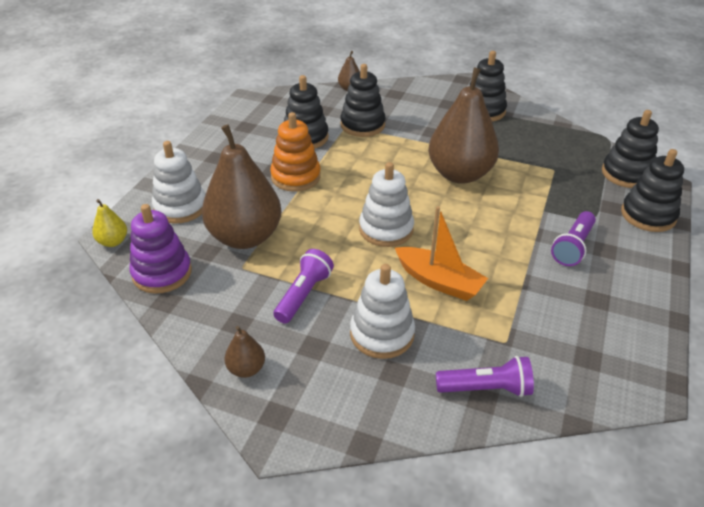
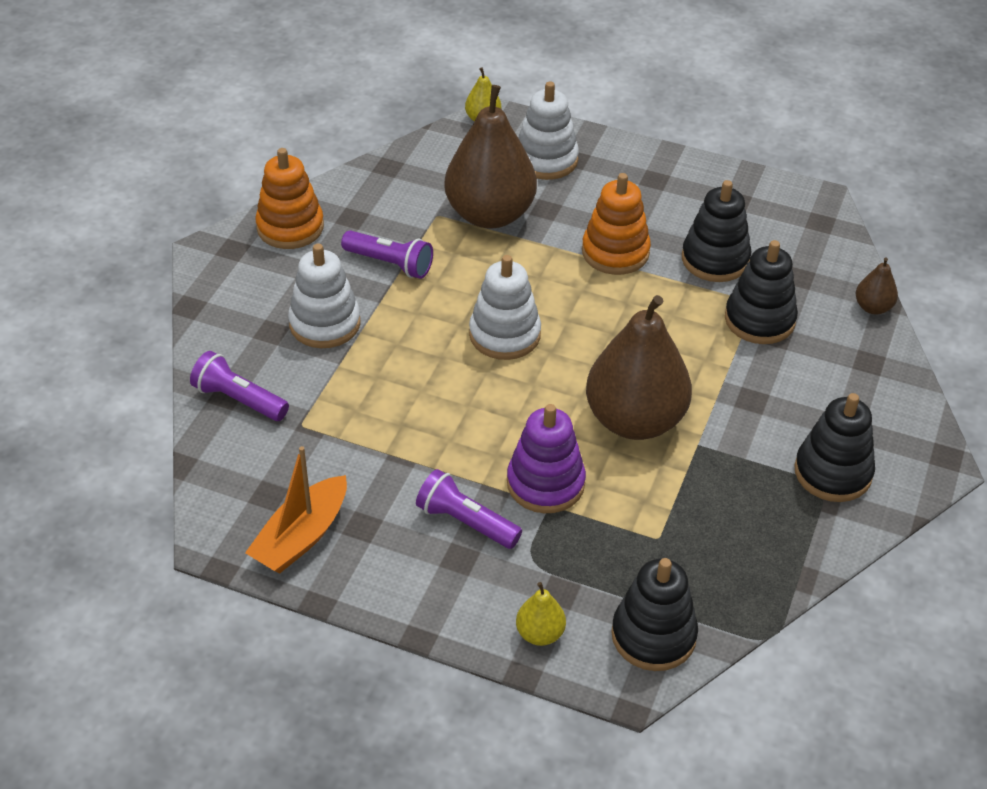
camera: 90 degrees right, 5 degrees up
(162, 273) = (431, 159): purple stacking toy -> purple stacking toy (545, 483)
(246, 369) = (290, 227): brown pear -> orange stacking toy
(439, 281) = (404, 377): orange boat -> orange boat (301, 537)
(486, 388) = (239, 399): purple flashlight -> purple flashlight turned 120 degrees clockwise
(648, 215) = (540, 633): black stacking toy -> yellow pear

